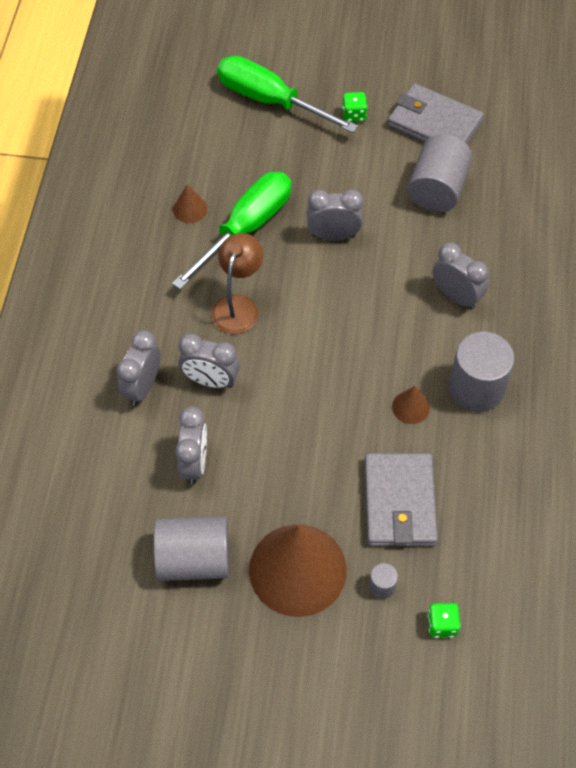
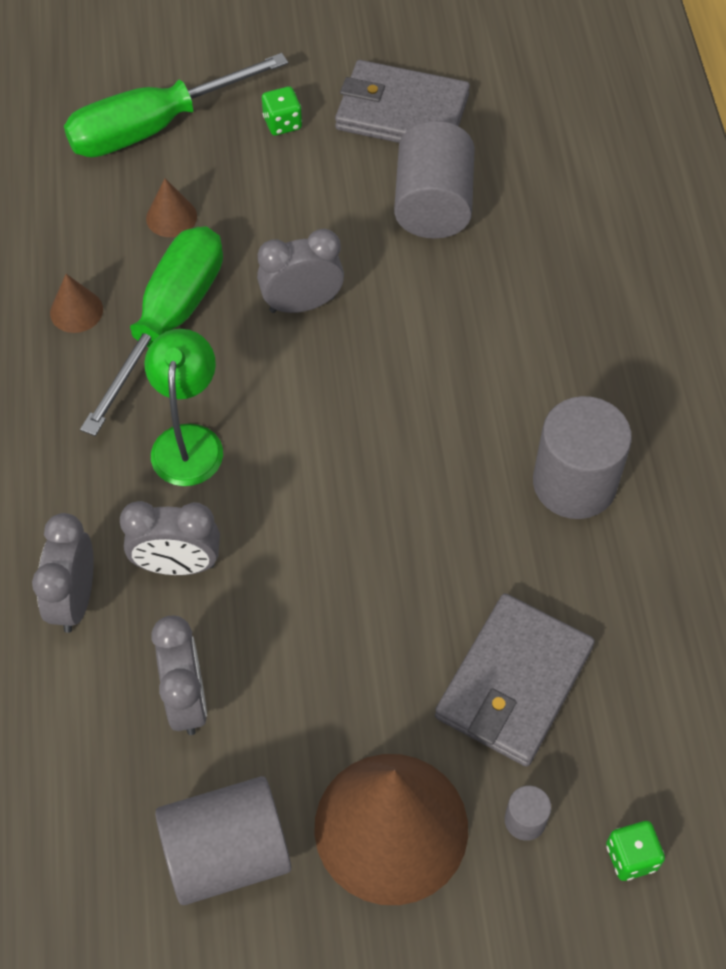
camera: 15 degrees left, 0 degrees up
(238, 306) = (188, 441): brown lamp -> green lamp
(270, 101) = (154, 127): green screwdriver -> green screwdriver turned 45 degrees counterclockwise
(399, 502) = (514, 683): grey wallet -> grey wallet turned 45 degrees clockwise
(411, 407) = (488, 534): brown cone -> brown cone (171, 217)
(456, 296) = (505, 354): grey clock -> none

